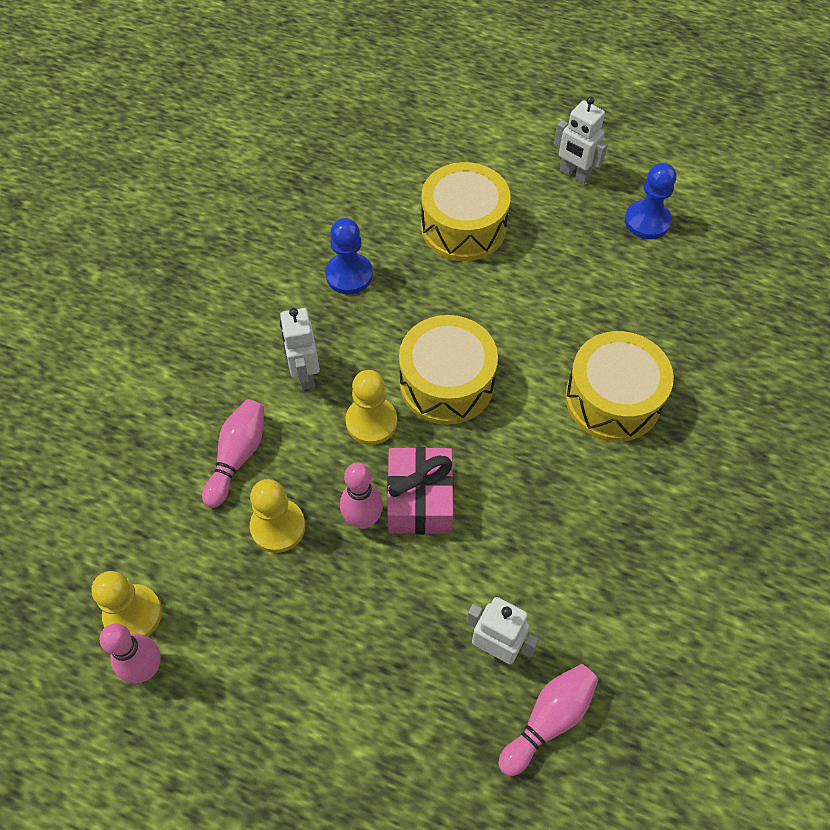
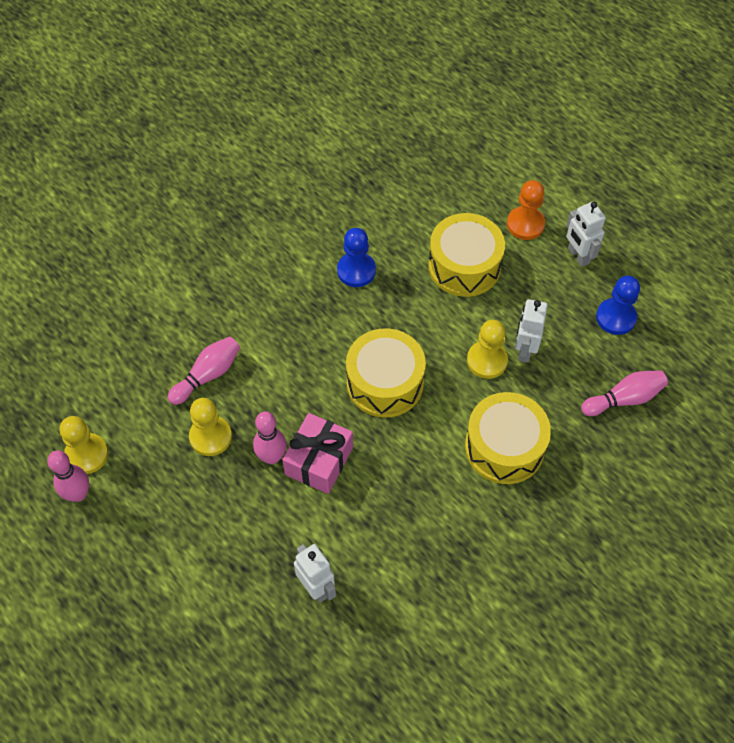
camera: 25 degrees right, 0 degrees up
(305, 374) = (285, 334): white robot -> white robot (524, 350)
(371, 422) = (314, 389): yellow pawn -> yellow pawn (487, 360)
(503, 162) = (525, 224): none -> orange pawn
(548, 720) = (326, 652): pink bowling pin -> pink bowling pin (624, 399)

